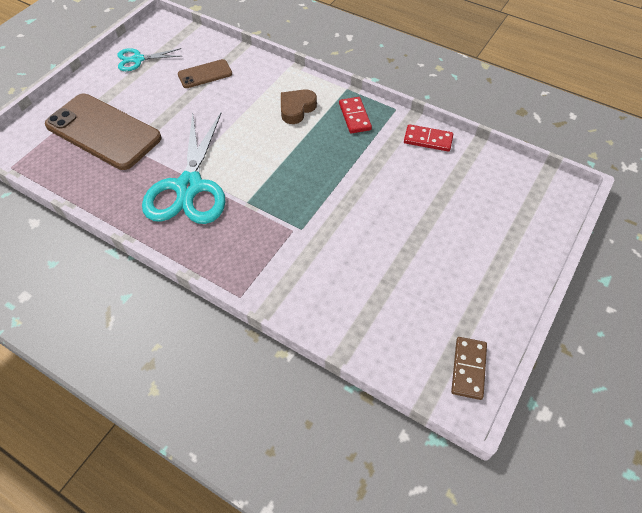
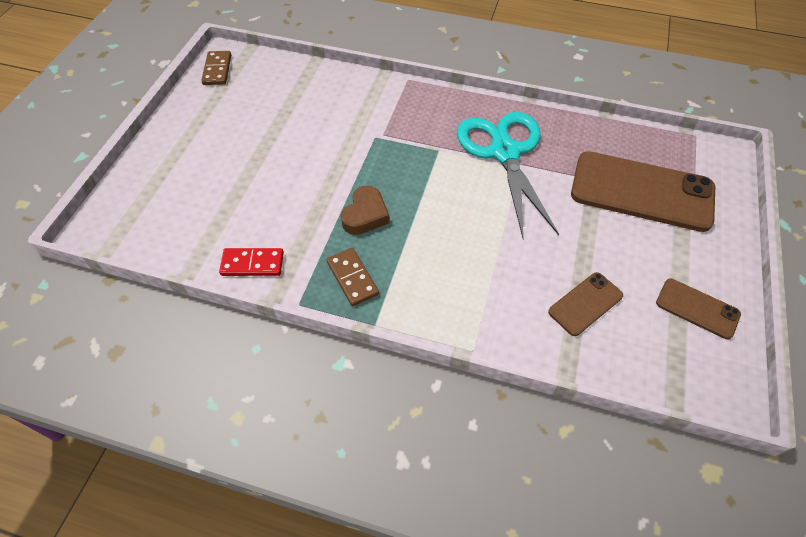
camera: 165 degrees right, 0 degrees up
(138, 59) = (697, 308): turquoise scissors -> brown phone
(296, 109) = (432, 273): brown heart -> brown heart (365, 215)
(354, 117) = (352, 278): red domino -> brown domino

